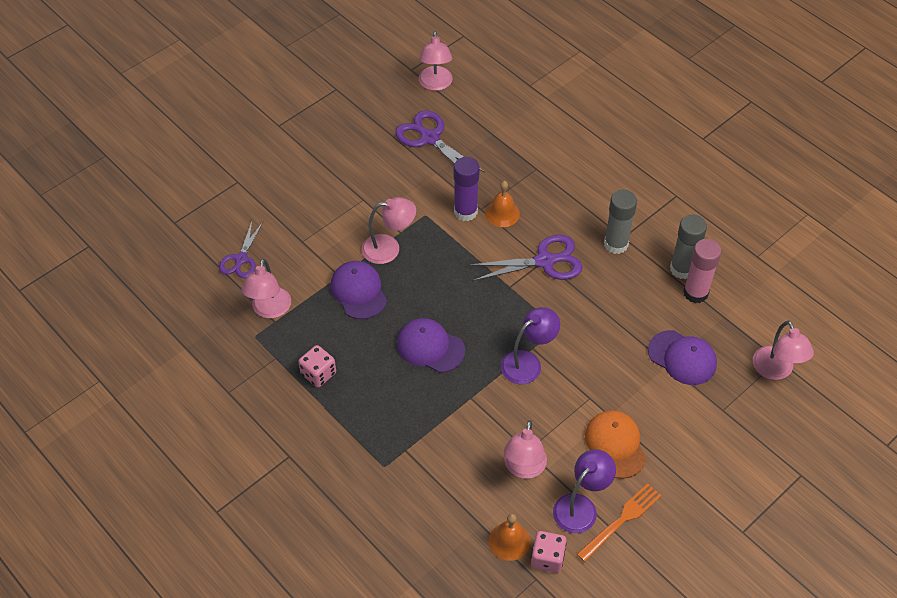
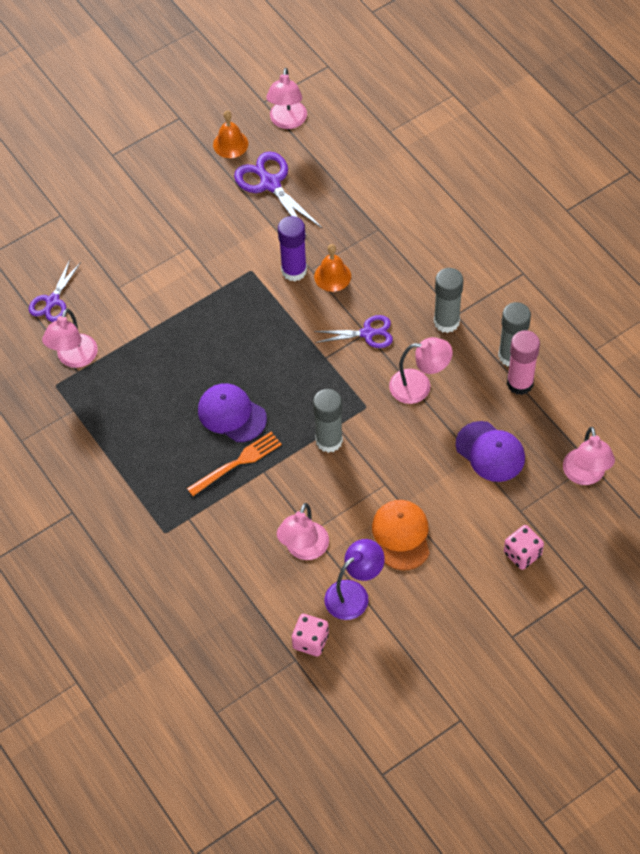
camera: 10 degrees right, 5 degrees up
(318, 374) = (114, 431): pink dice -> pink dice (522, 554)
(358, 291) = (168, 347): purple cap -> none
(389, 248) = (207, 303): pink lamp -> pink lamp (419, 386)
(509, 541) = (276, 620): orange bell -> orange bell (230, 144)
(528, 362) = (329, 440): purple lamp -> grey glue stick
(545, 261) = (368, 333): purple scissors -> purple scissors, size x0.66
(622, 520) = (392, 611): orange fork -> orange fork (238, 462)

